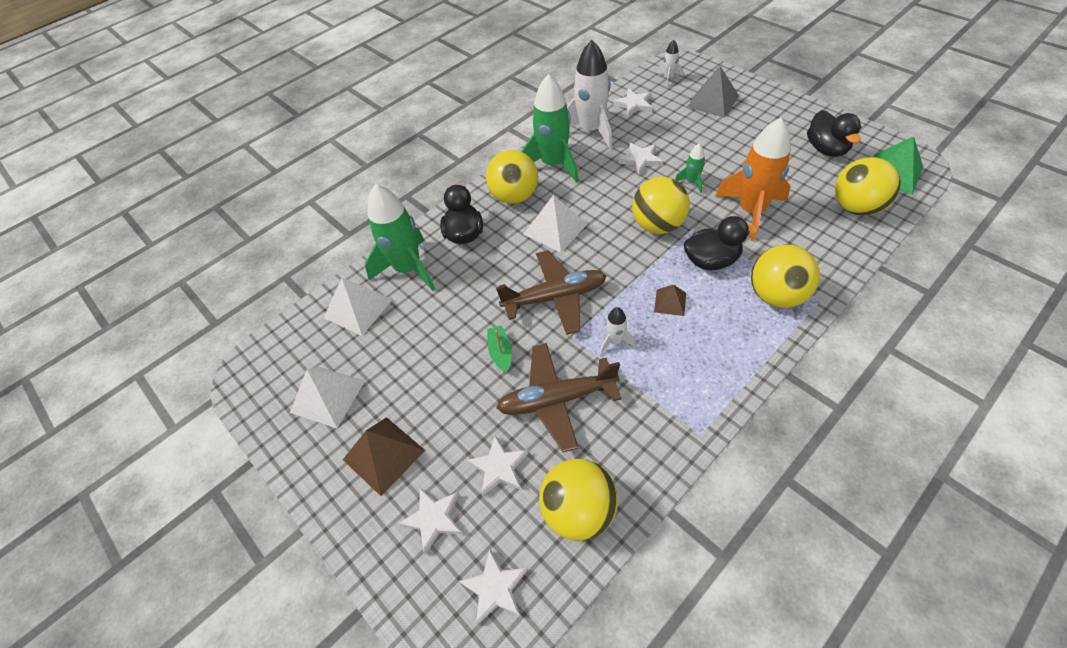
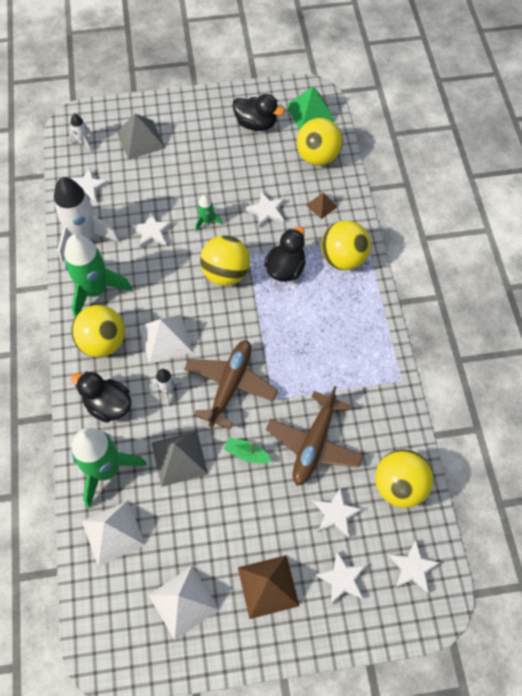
camera: 60 degrees left, 10 degrees up
(456, 308) = (179, 458): none -> grey pyramid
(615, 341) = (299, 375): white rocket -> white rocket (167, 389)
(670, 302) = (296, 319): brown pyramid -> brown pyramid (321, 205)
(751, 211) = (266, 211): orange rocket -> white star

